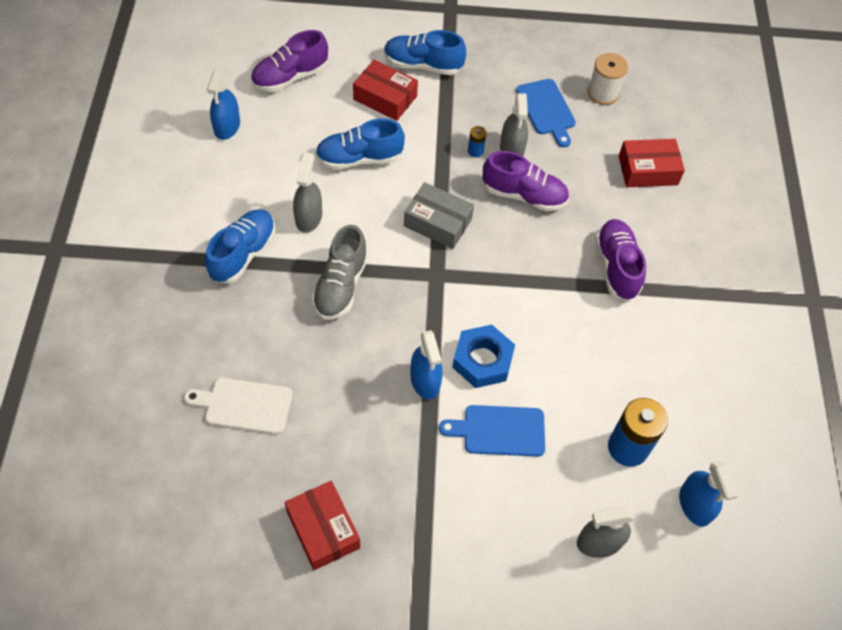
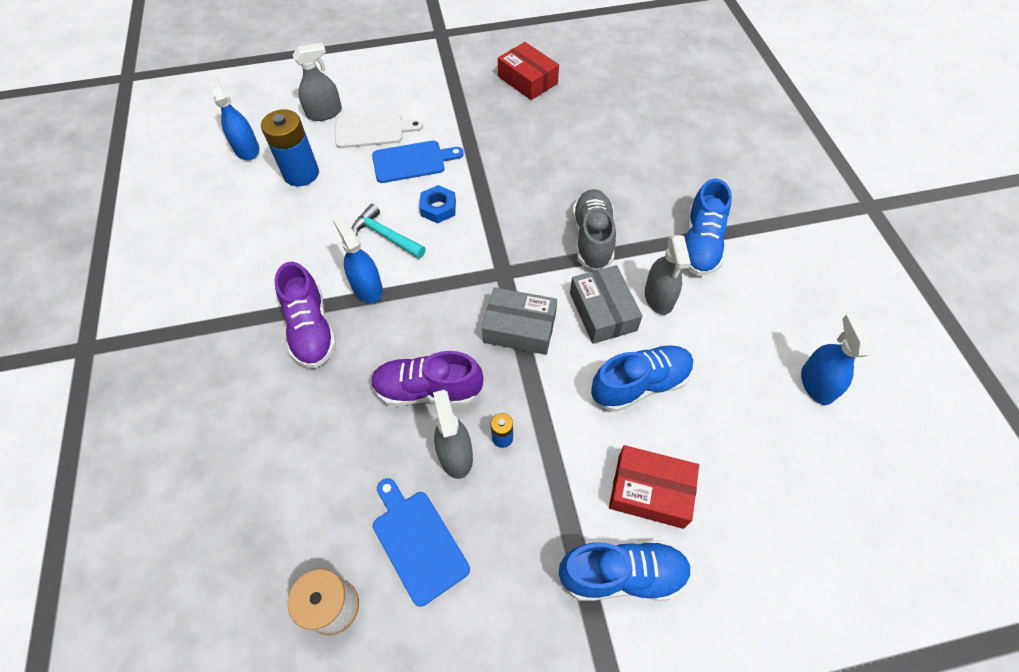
camera: 170 degrees right, 0 degrees up
(244, 405) = (624, 133): white cutting board -> white cutting board (373, 130)
(290, 77) = (792, 487): purple shoe -> none
(362, 218) = (603, 311): none -> grey box
(425, 381) = (485, 181): blue spray bottle -> blue spray bottle (367, 287)
(482, 360) = (438, 208): blue nut -> blue nut, size x0.66
(541, 342) = (385, 236): none -> turquoise hammer
(648, 170) = (268, 474): red box -> none

